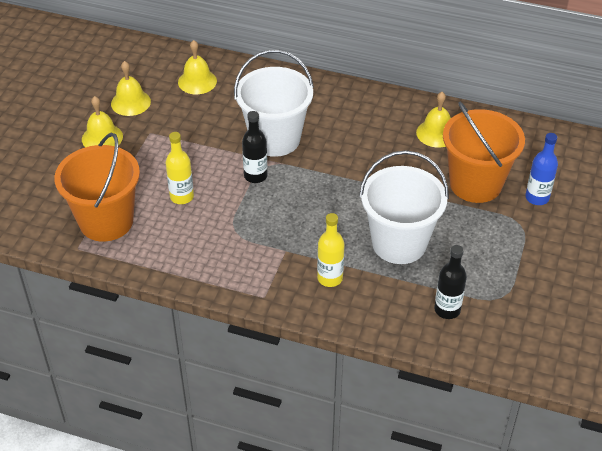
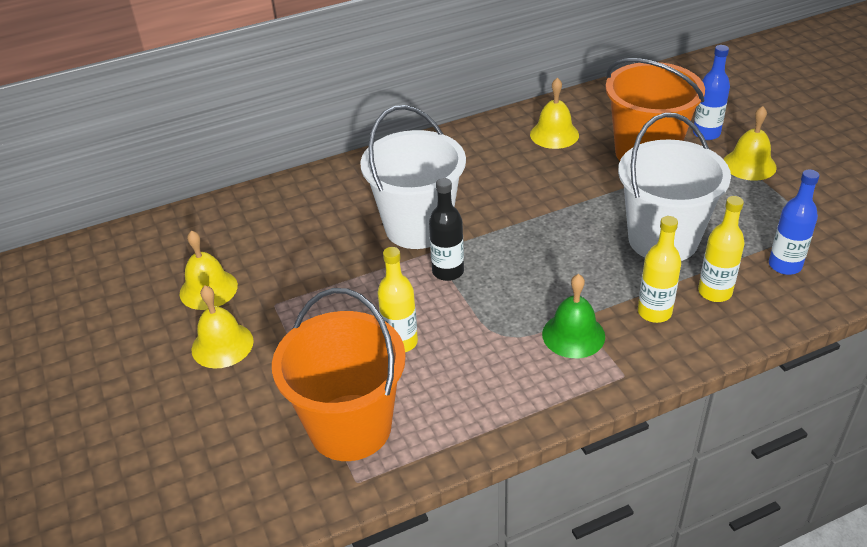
camera: 40 degrees left, 5 degrees down
(197, 81) = (259, 225): yellow bell -> yellow bell (749, 165)
(269, 257) = (573, 335): none -> green bell
(380, 293) = (714, 292): none -> yellow bottle
(447, 310) = (785, 265): black bottle -> blue bottle

